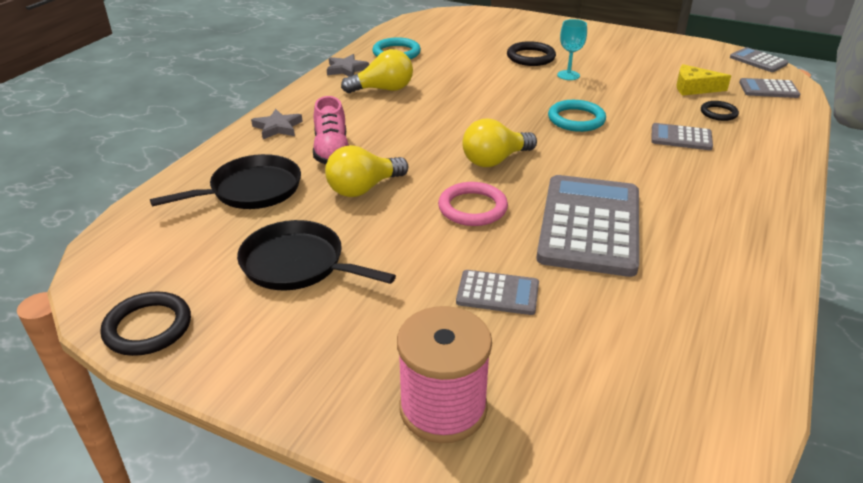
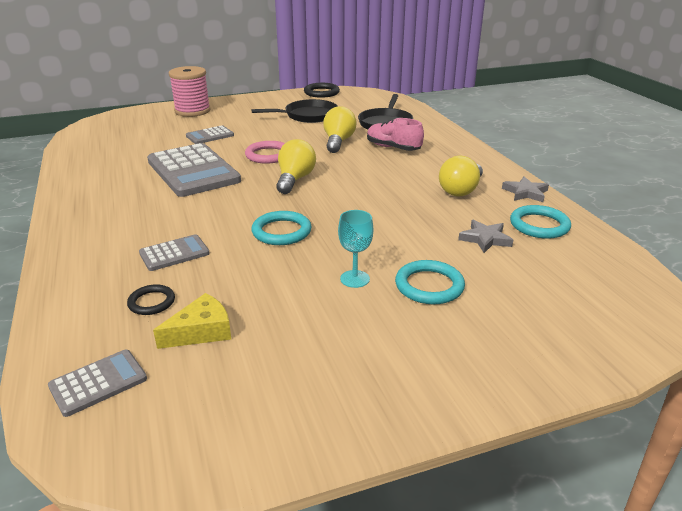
camera: 135 degrees right, 5 degrees down
(278, 127) = (450, 145): grey star -> grey star (485, 239)
(530, 57) = (429, 286): black ring -> turquoise ring
(758, 61) = (132, 464): grey calculator -> none

